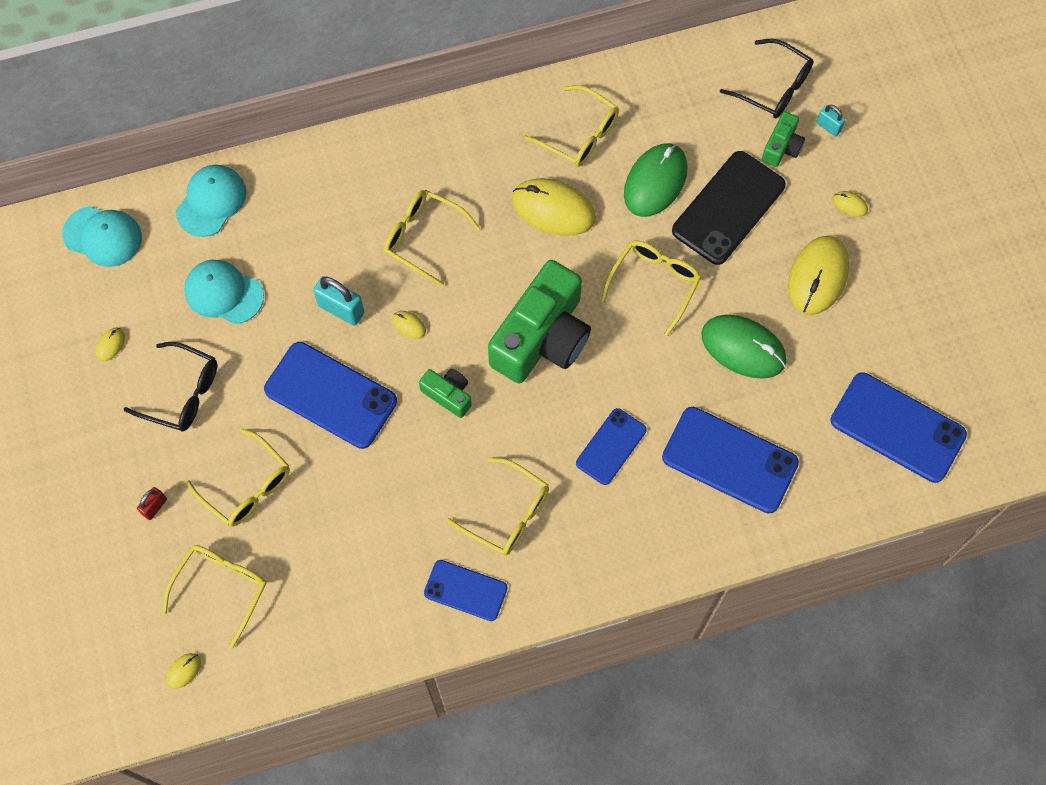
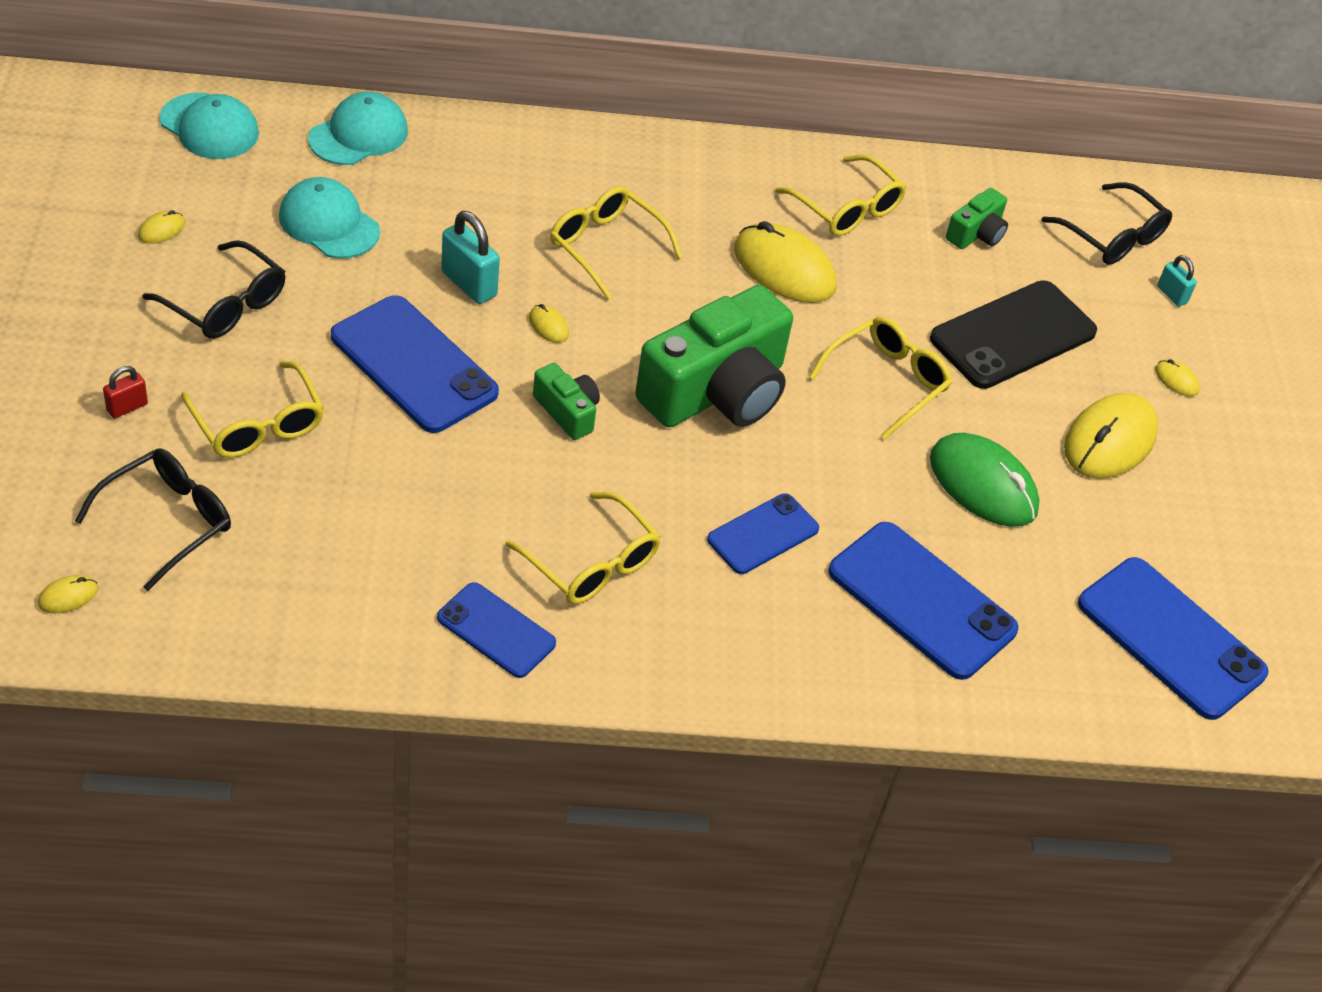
camera: 10 degrees right, 20 degrees down
(221, 588) = (167, 521): yellow glasses -> black glasses
(655, 182) = (926, 281): green mouse -> none
(781, 147) = (1104, 296): green camera -> green camera (976, 234)

